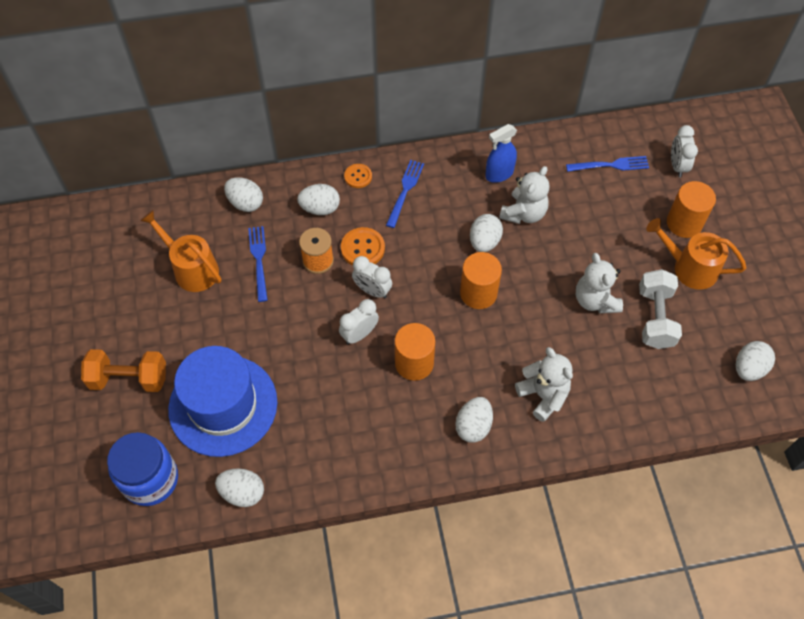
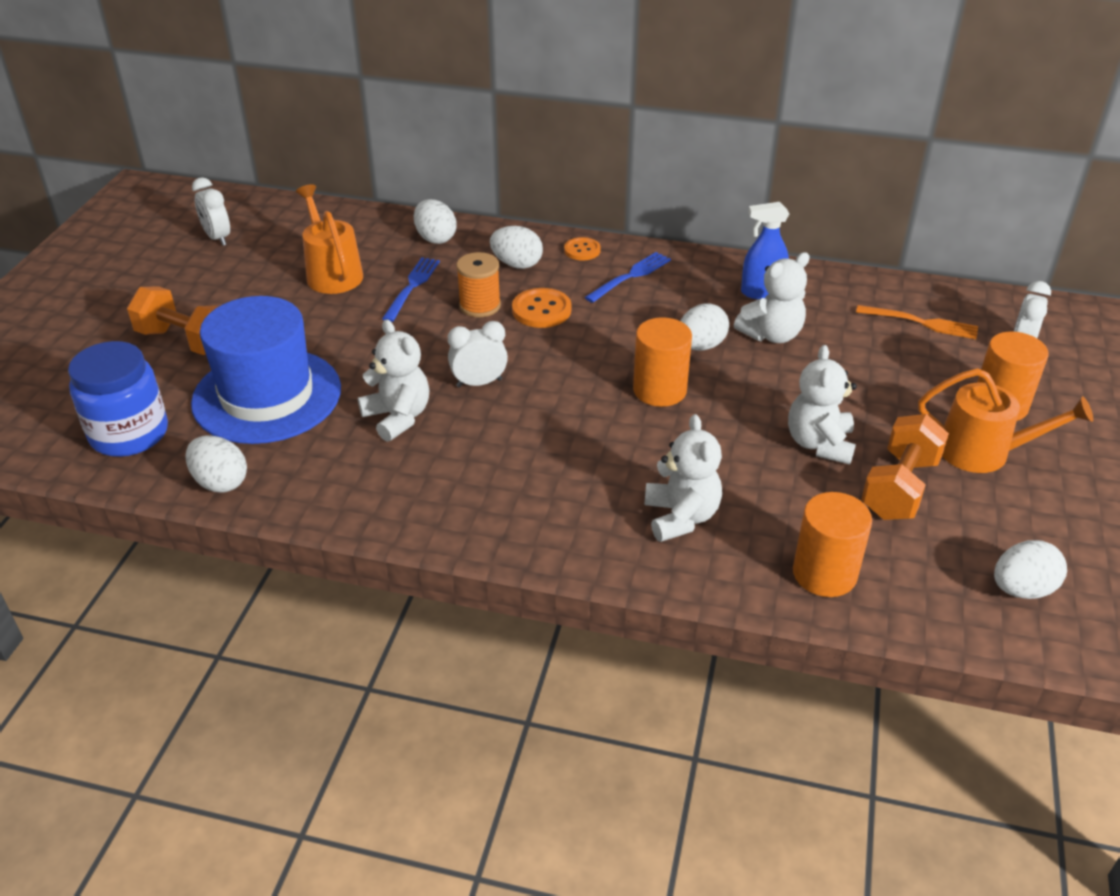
camera: 25 degrees right, 20 degrees down
(324, 387) = (398, 417): none -> white teddy bear
(372, 290) = (525, 349): white clock -> white clock (217, 238)
(414, 363) = (527, 430): orange cylinder -> orange cylinder (824, 573)
(473, 426) = (561, 516): white egg -> none
(610, 165) = (921, 323): blue fork -> orange fork
(655, 318) = (899, 488): white dumbbell -> orange dumbbell
(689, 268) = (983, 452): orange watering can -> orange watering can turned 150 degrees clockwise

